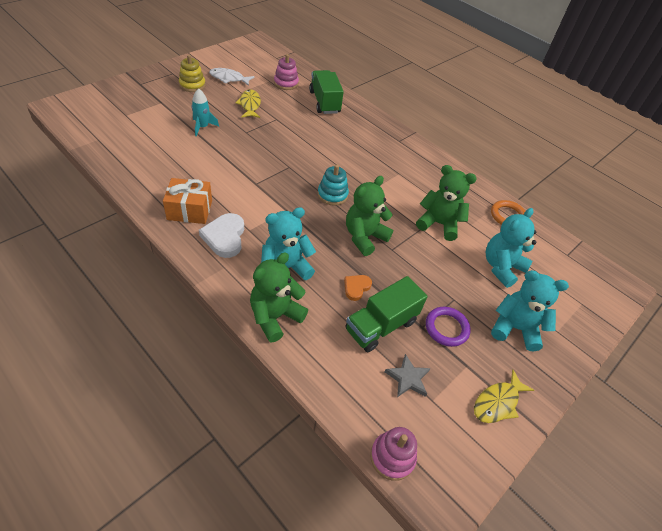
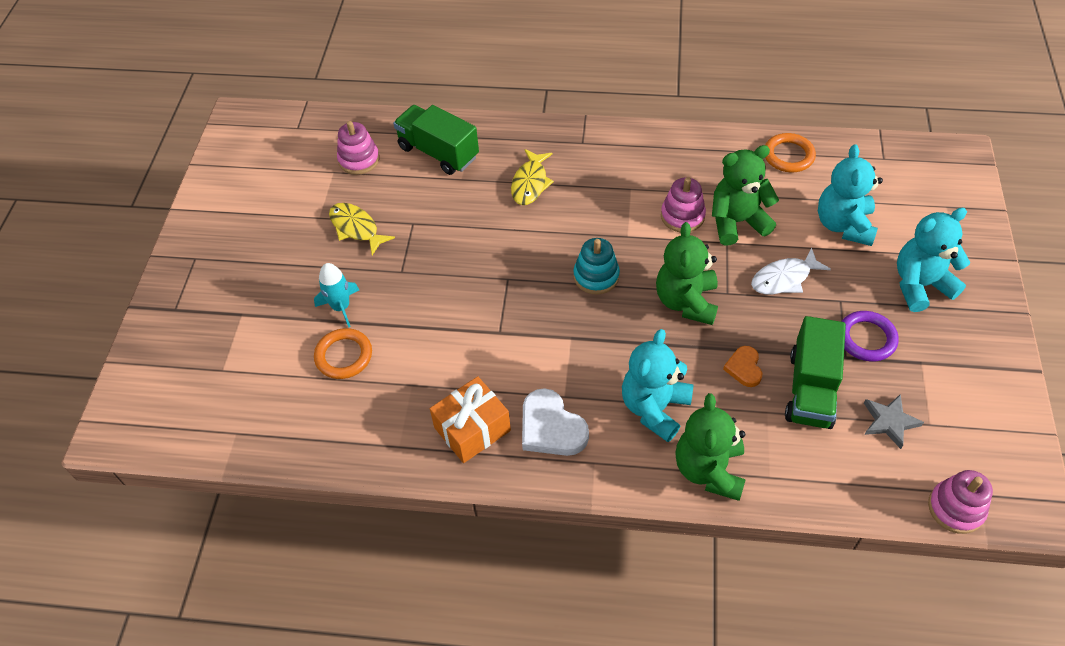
camera: 30 degrees left, 5 degrees up
(178, 144) = (344, 356): none -> orange ring
(192, 85) = (246, 256): yellow stacking toy -> none
(229, 78) = (279, 208): white fish -> white fish (784, 278)
(411, 201) = (682, 216): none -> pink stacking toy
(497, 402) = (980, 376): yellow fish -> yellow fish (530, 183)

